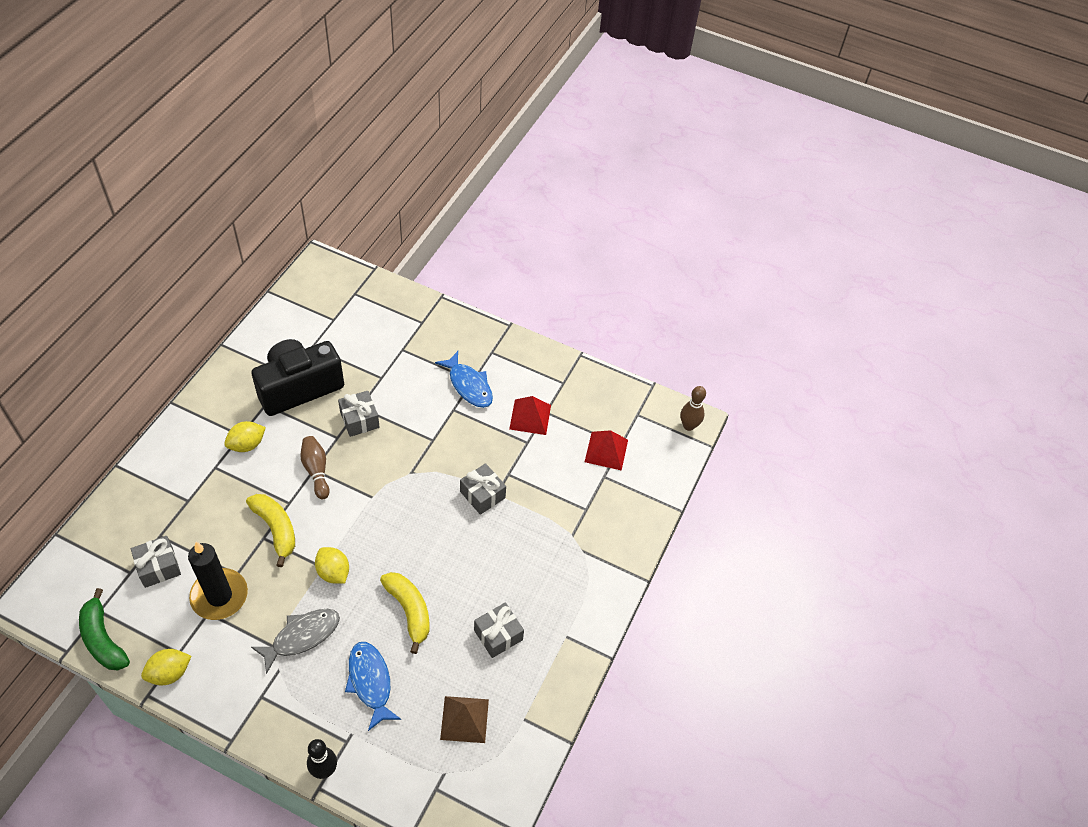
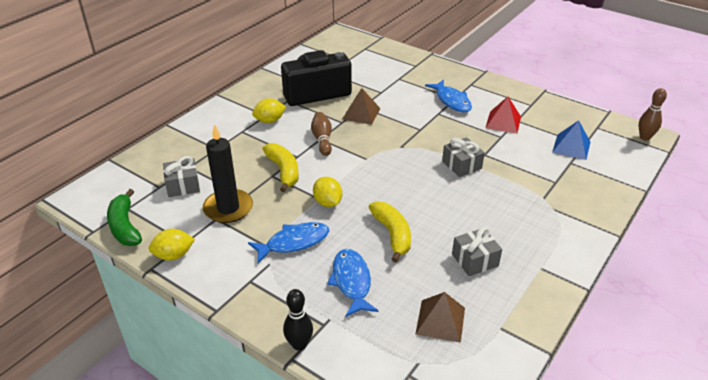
camera: 15 degrees right, 15 degrees down
(302, 637) = (293, 242): grey fish -> blue fish
(359, 420) = (361, 113): grey gift -> brown pyramid
(606, 450) = (571, 147): red pyramid -> blue pyramid

